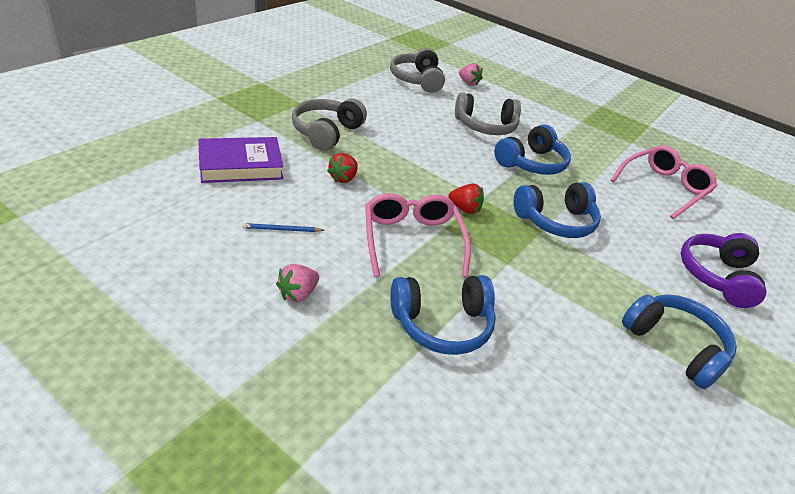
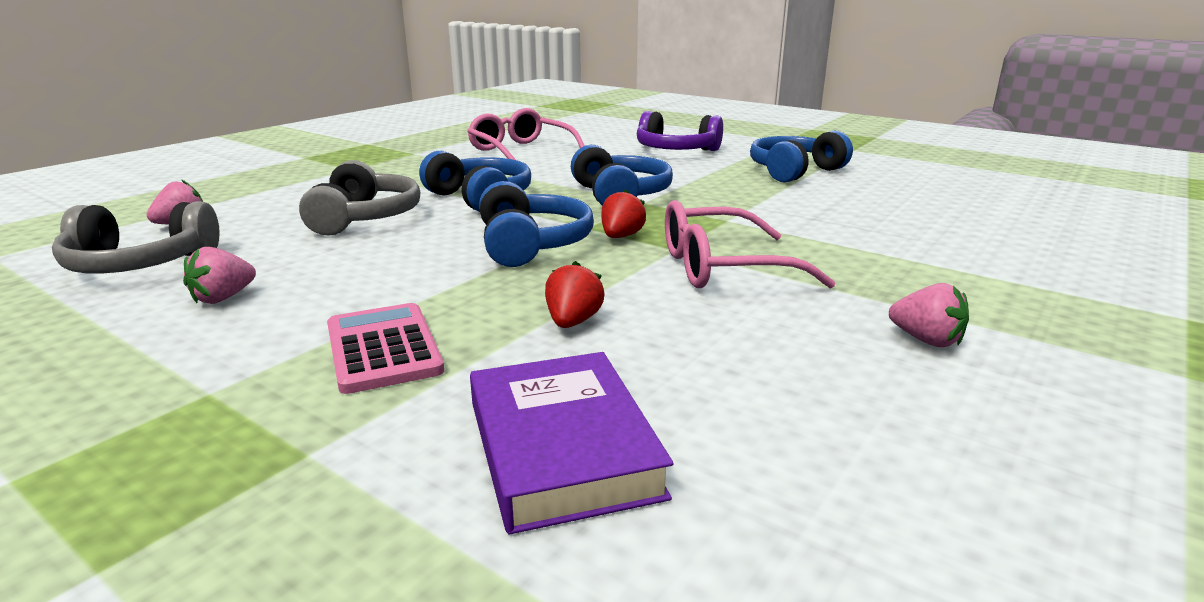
camera: 85 degrees left, 15 degrees down
(281, 229) = (778, 369): blue pencil -> none
(326, 132) = (383, 348): grey headphones -> pink calculator
(343, 178) = (573, 322): red strawberry -> red strawberry turned 105 degrees counterclockwise
(380, 99) = (223, 298): none -> pink strawberry
(442, 324) = (875, 252): blue headphones -> blue headphones (531, 244)

